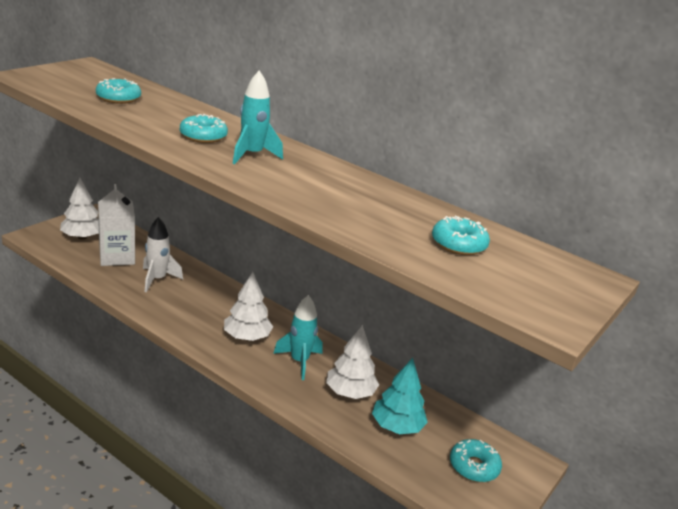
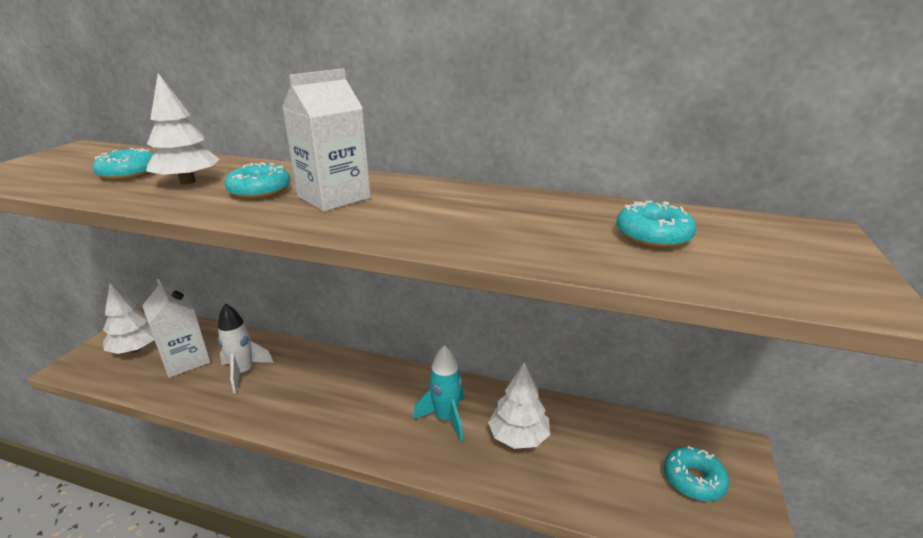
camera: 15 degrees left, 0 degrees up
(247, 337) = (374, 408): white tree -> white tree (187, 181)
(252, 155) = (334, 197): turquoise rocket -> white carton
(397, 426) = (589, 461): turquoise tree -> none

